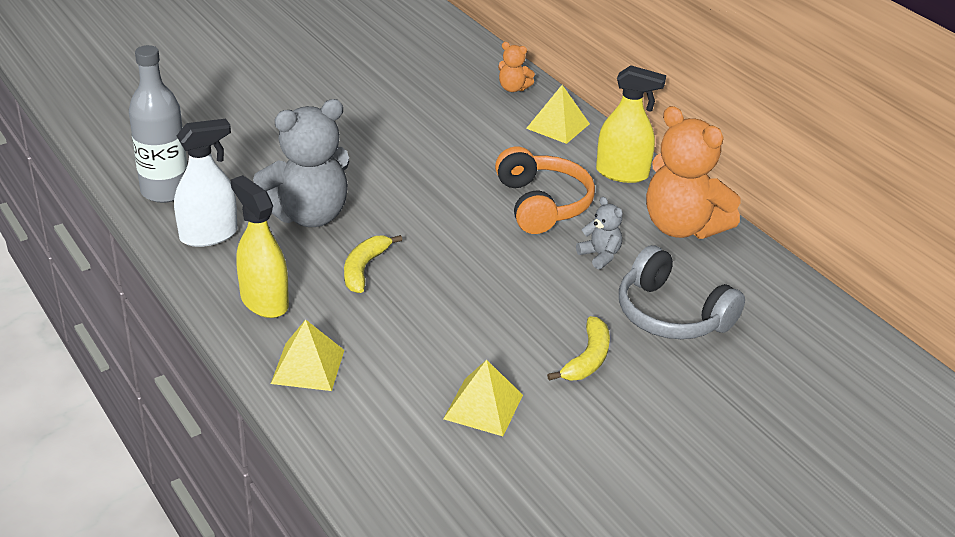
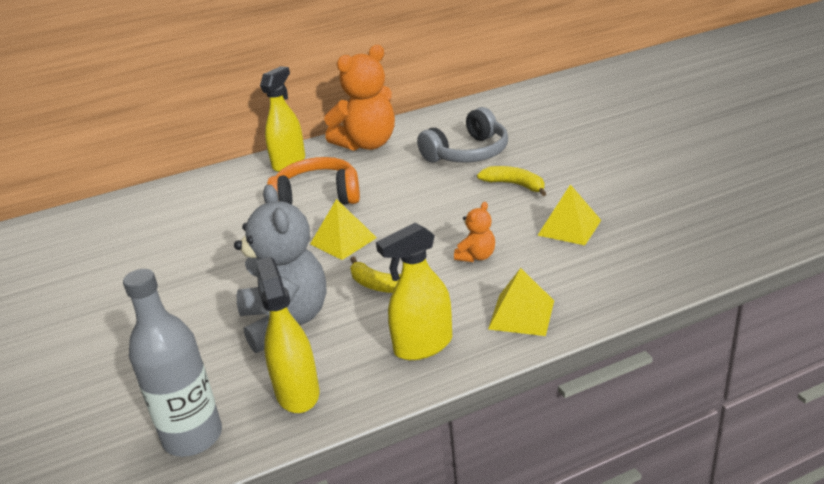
camera: 75 degrees left, 5 degrees down
(208, 235) = (297, 392): white spray bottle -> yellow spray bottle
(513, 88) = (130, 206): orange teddy bear -> orange teddy bear (476, 256)
(558, 126) = (205, 187): yellow pyramid -> yellow pyramid (343, 240)
(600, 256) = (393, 176): grey teddy bear -> none

